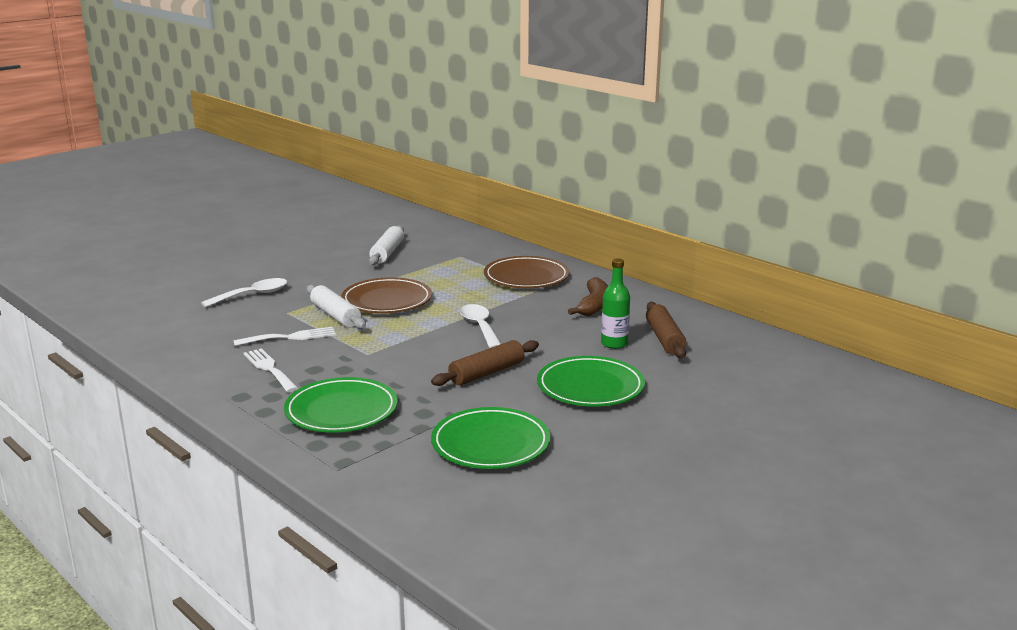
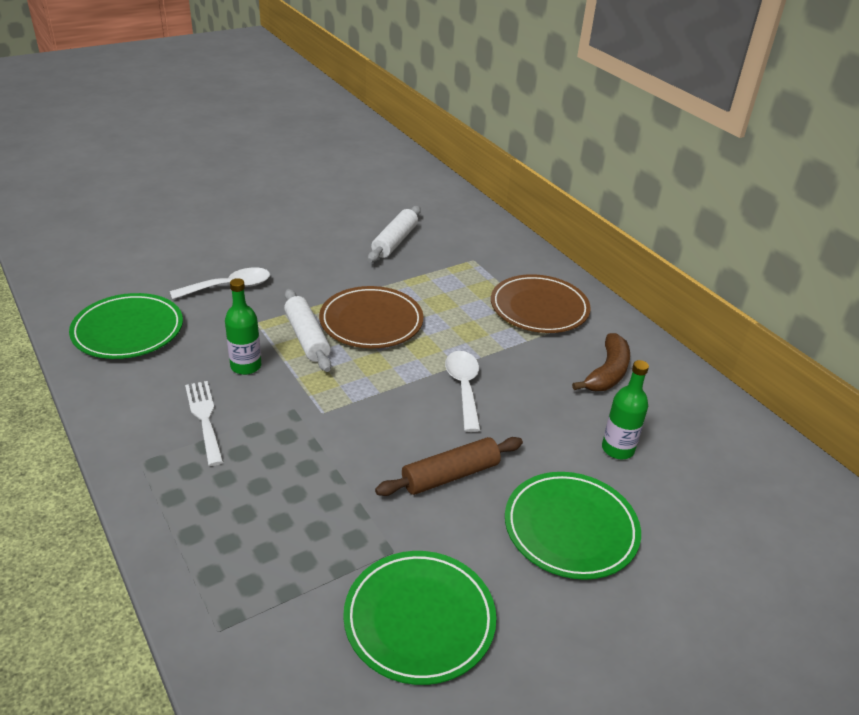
camera: 10 degrees right, 15 degrees up
(290, 337) = (246, 366): white fork -> green bottle
(341, 410) = (260, 513): green plate -> green plate (128, 330)
(664, 338) = (682, 451): brown rolling pin -> none

